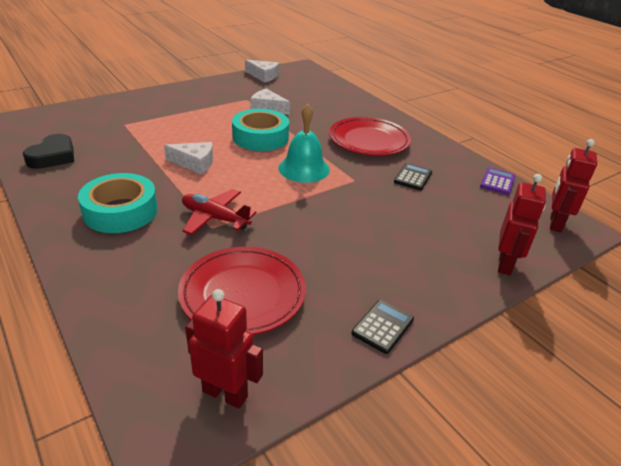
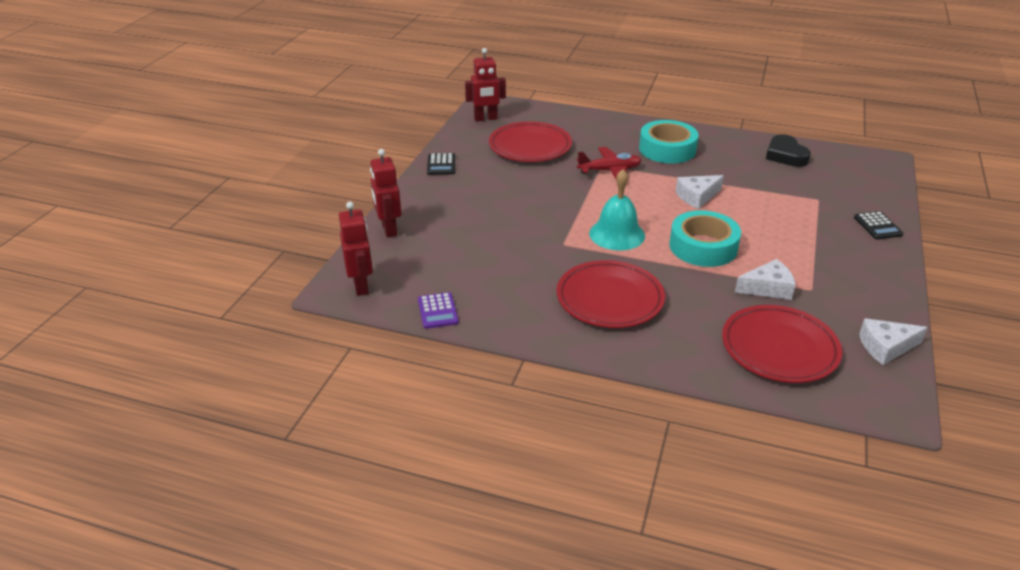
camera: 145 degrees right, 0 degrees up
(312, 93) = (779, 348): none -> red plate
(413, 177) = (520, 273): black calculator -> black calculator (877, 226)

